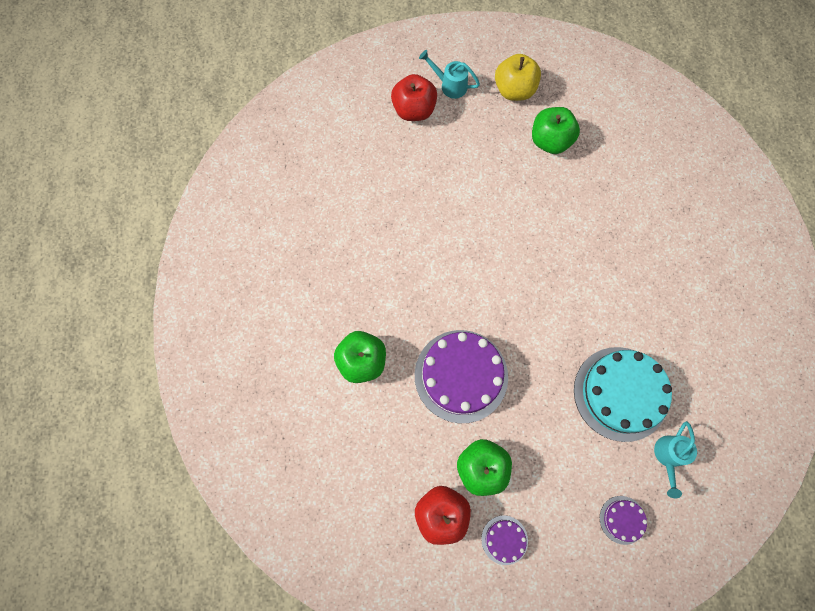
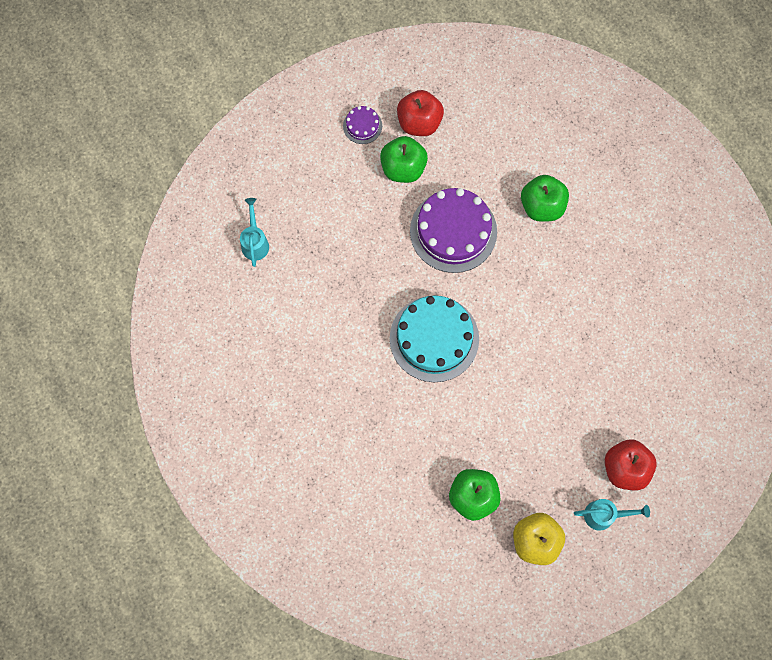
camera: 155 degrees right, 0 degrees up
(620, 393) = (312, 276): turquoise cake -> turquoise cake (434, 338)
(622, 519) = (276, 179): purple cake -> none

